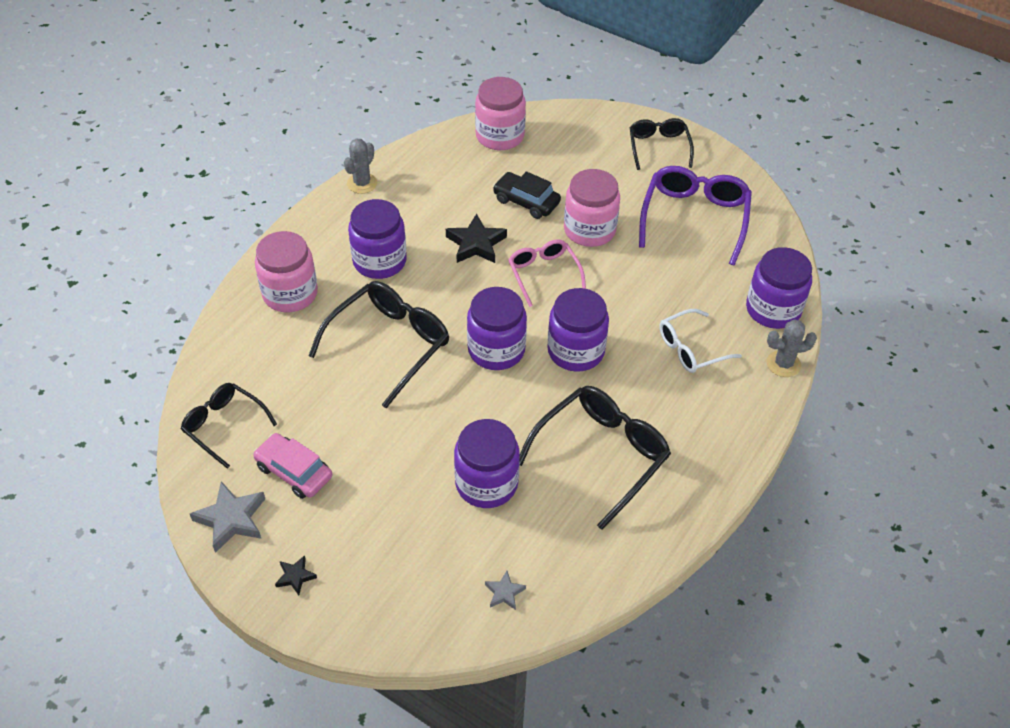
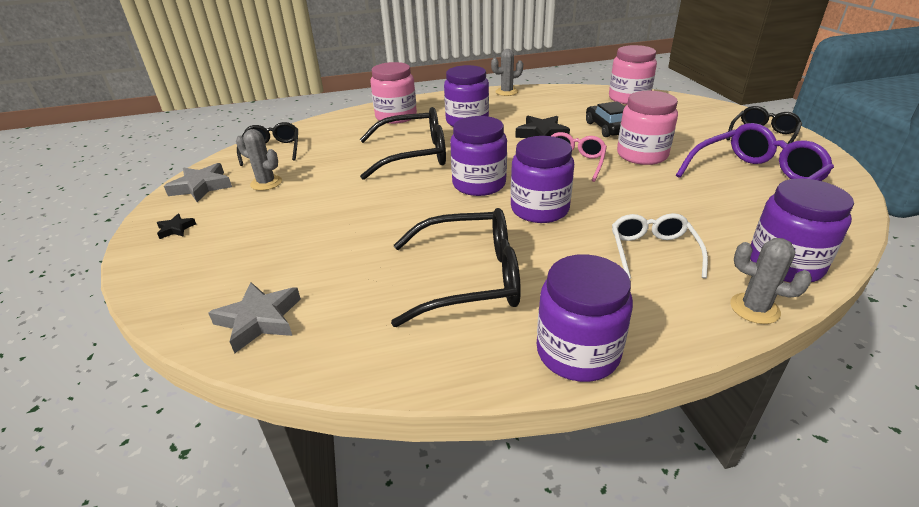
camera: 45 degrees right, 15 degrees down
(294, 471) = (266, 183): pink car -> grey cactus
(486, 483) = (358, 247): purple jar -> purple jar (577, 352)
(504, 592) = (259, 320): grey star -> grey star, size x1.87
(691, 349) = (652, 252): white glasses -> white glasses turned 75 degrees clockwise

